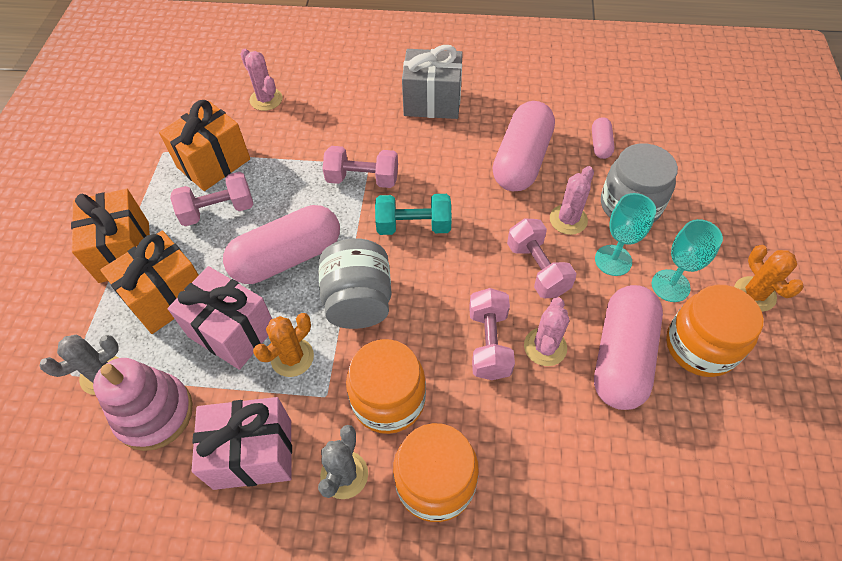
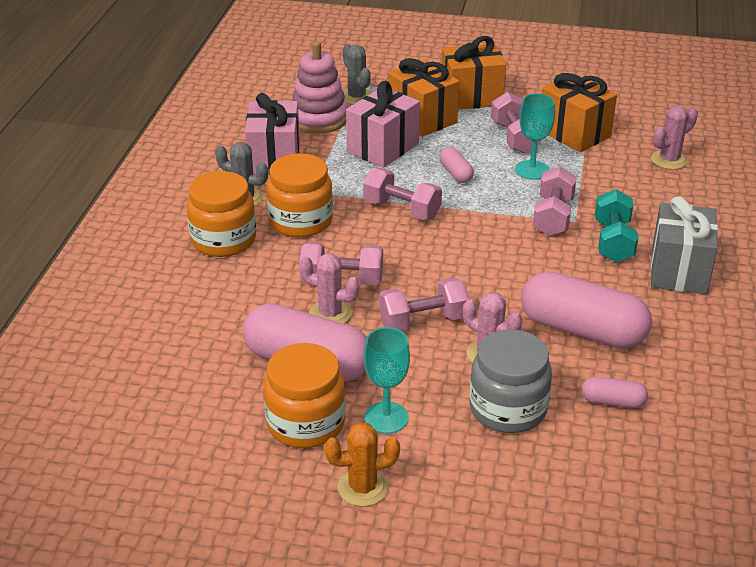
camera: 95 degrees right, 20 degrees down
(287, 258) = (456, 173): pink capsule -> pink capsule, size x0.46
(292, 357) = (352, 176): orange cactus -> none
(358, 301) = (402, 209): grey jar -> pink dumbbell
(413, 226) = (487, 245): turquoise dumbbell -> turquoise dumbbell (613, 241)
(613, 260) = (427, 379): turquoise goblet -> turquoise goblet (532, 170)

